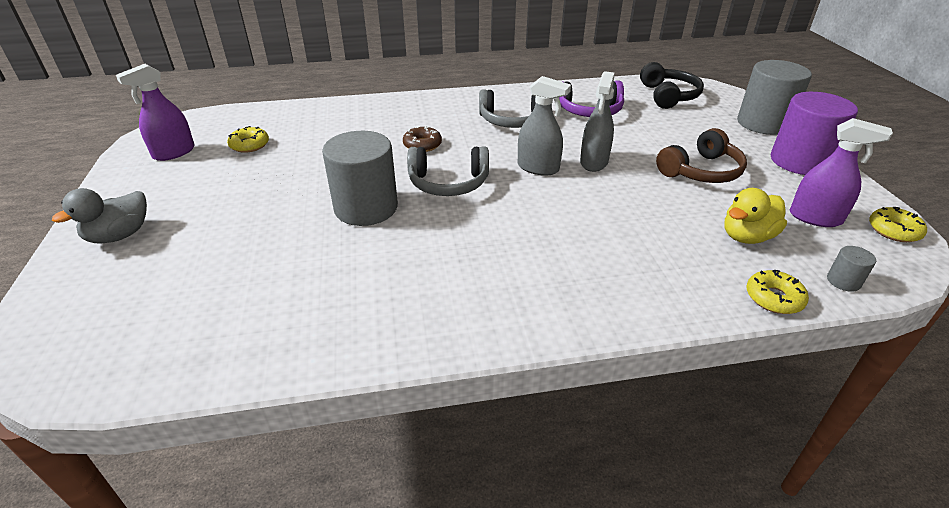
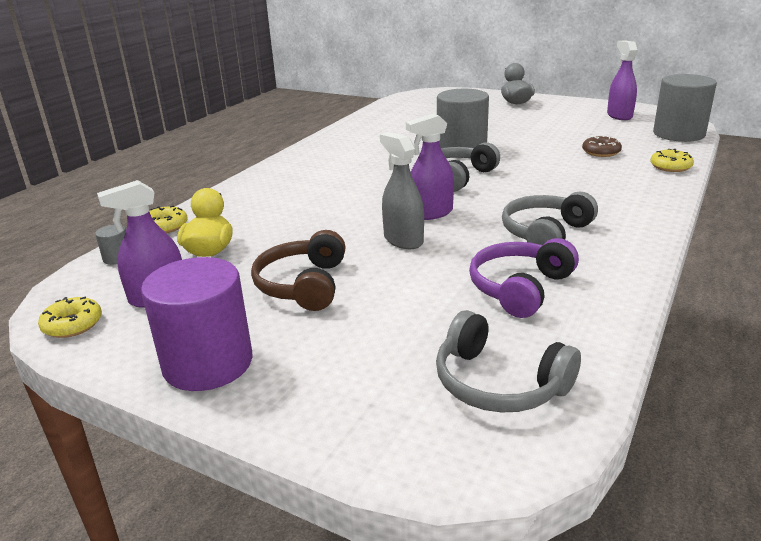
camera: 130 degrees right, 10 degrees down
(249, 145) = (609, 133): yellow donut -> yellow donut (670, 166)
(422, 145) = (538, 183): brown donut -> brown donut (601, 152)
(538, 168) = (431, 213): grey spray bottle -> purple spray bottle
(668, 96) = (499, 383): black headphones -> grey headphones
(763, 123) = (306, 413): grey cylinder -> grey cylinder (678, 134)

